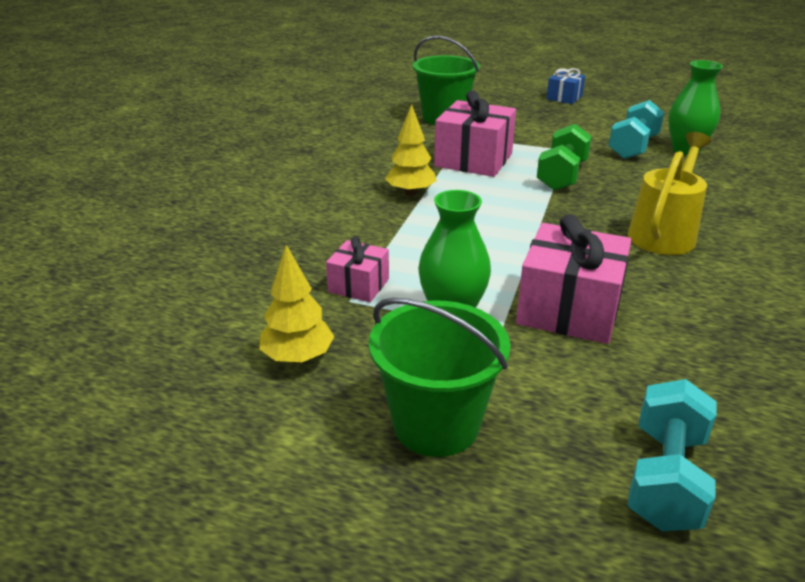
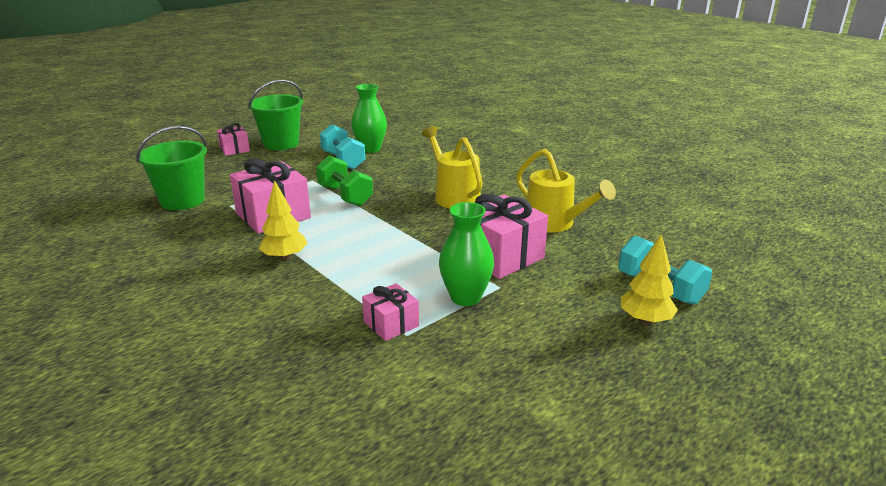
camera: 60 degrees left, 5 degrees down
(298, 357) = (458, 381): yellow tree -> yellow tree (645, 320)
(436, 424) = (574, 344): green bucket -> green bucket (281, 144)
(564, 98) = (234, 149): blue gift -> pink gift
(712, 328) = (555, 224): none -> yellow watering can

